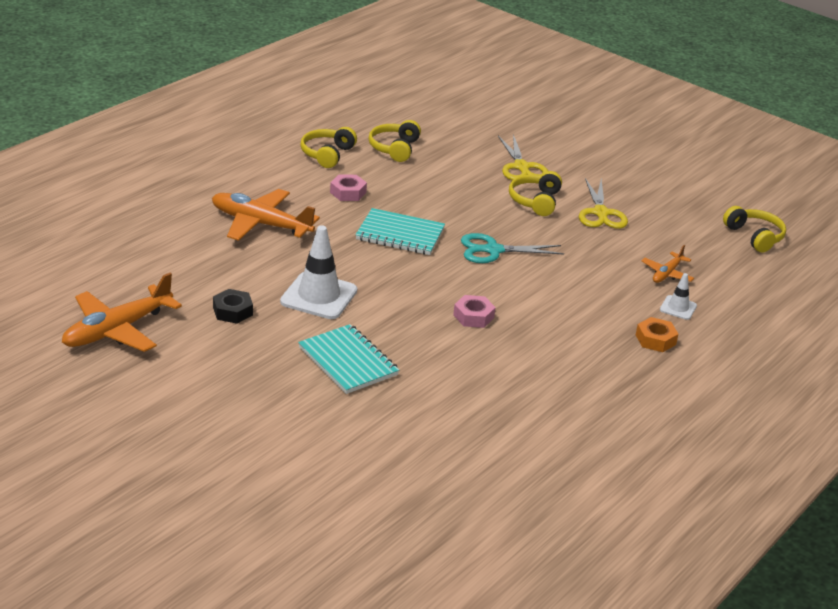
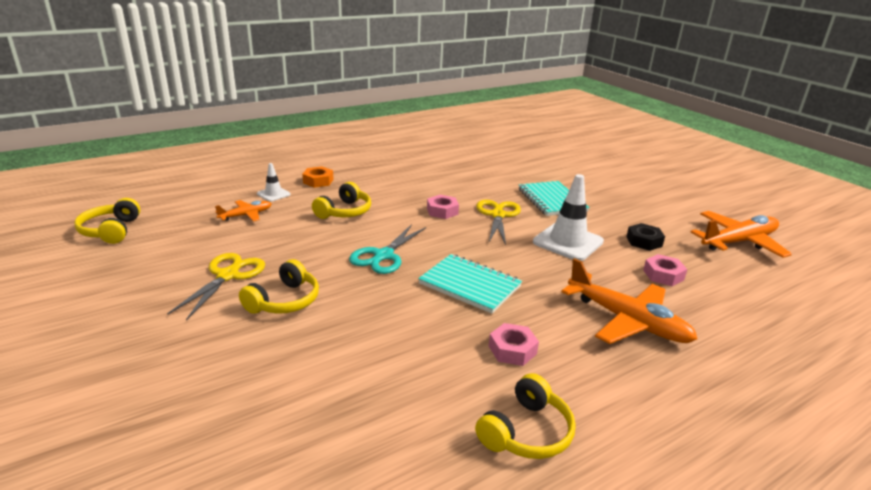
camera: 160 degrees left, 5 degrees down
(220, 271) = (663, 275): none -> pink nut
(394, 148) = (409, 428): yellow headphones -> yellow headphones (344, 212)
(493, 250) = (383, 256): turquoise scissors -> turquoise scissors turned 105 degrees clockwise
(521, 167) = (246, 355): yellow scissors -> yellow scissors (498, 215)

